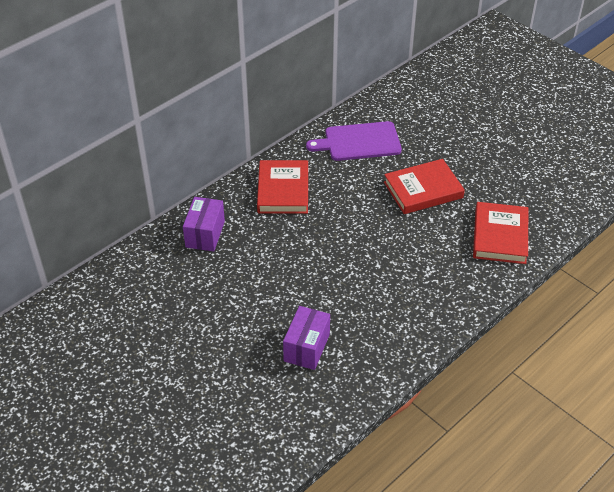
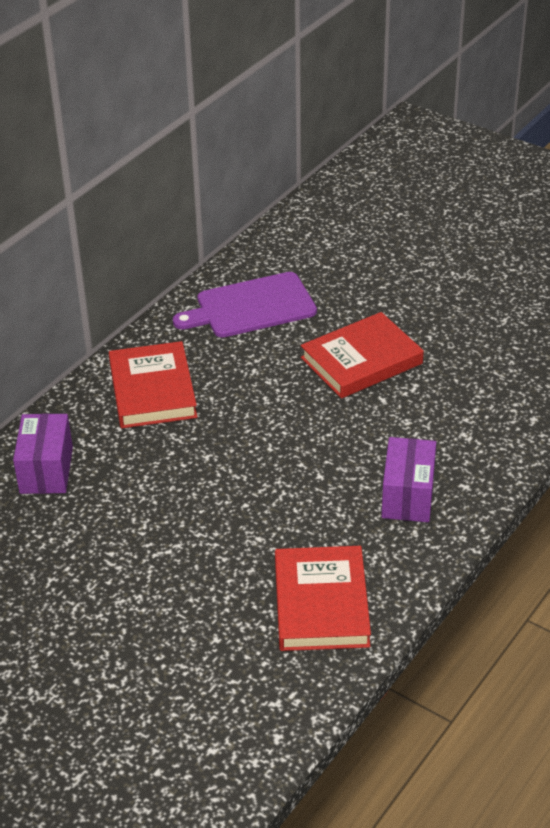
camera: 10 degrees left, 5 degrees down
(307, 347) = (240, 610): purple box -> purple box (408, 496)
(500, 236) = (488, 409): red book -> red book (321, 603)

